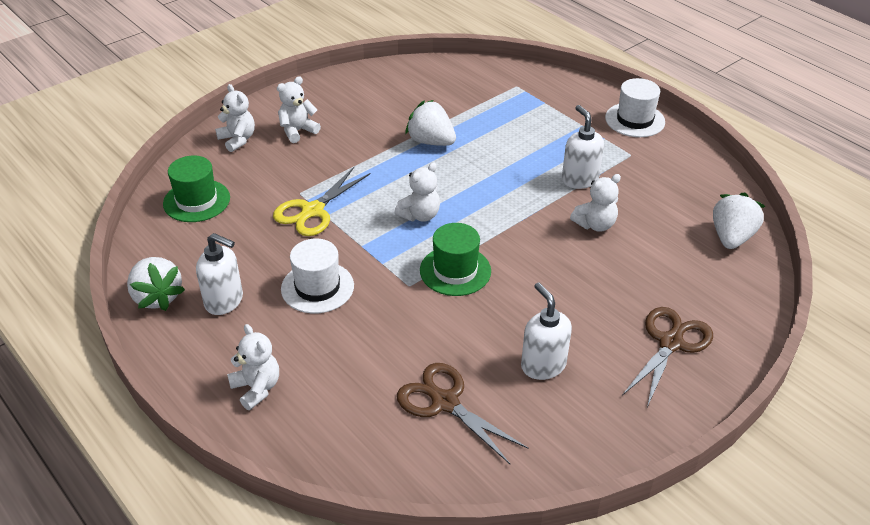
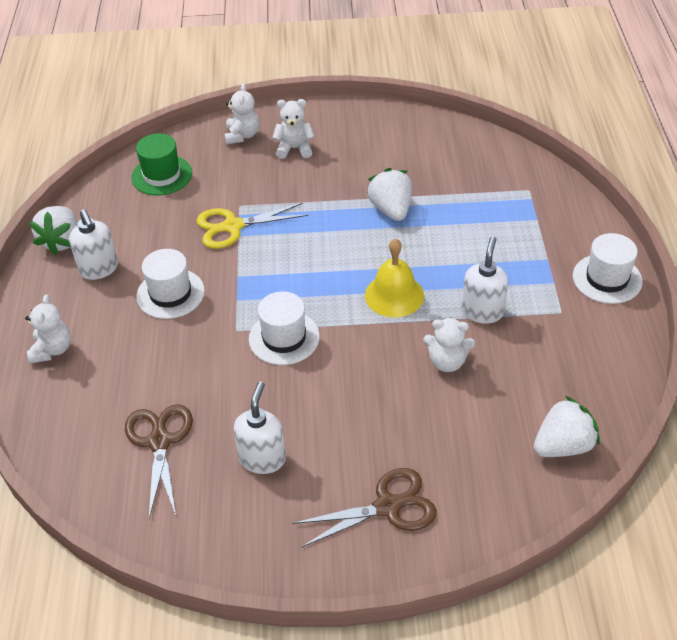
camera: 40 degrees right, 5 degrees up
(420, 215) = (309, 273): white teddy bear -> none
(455, 271) = (284, 338): green hat -> white hat
(504, 199) = (394, 295): none -> yellow bell

